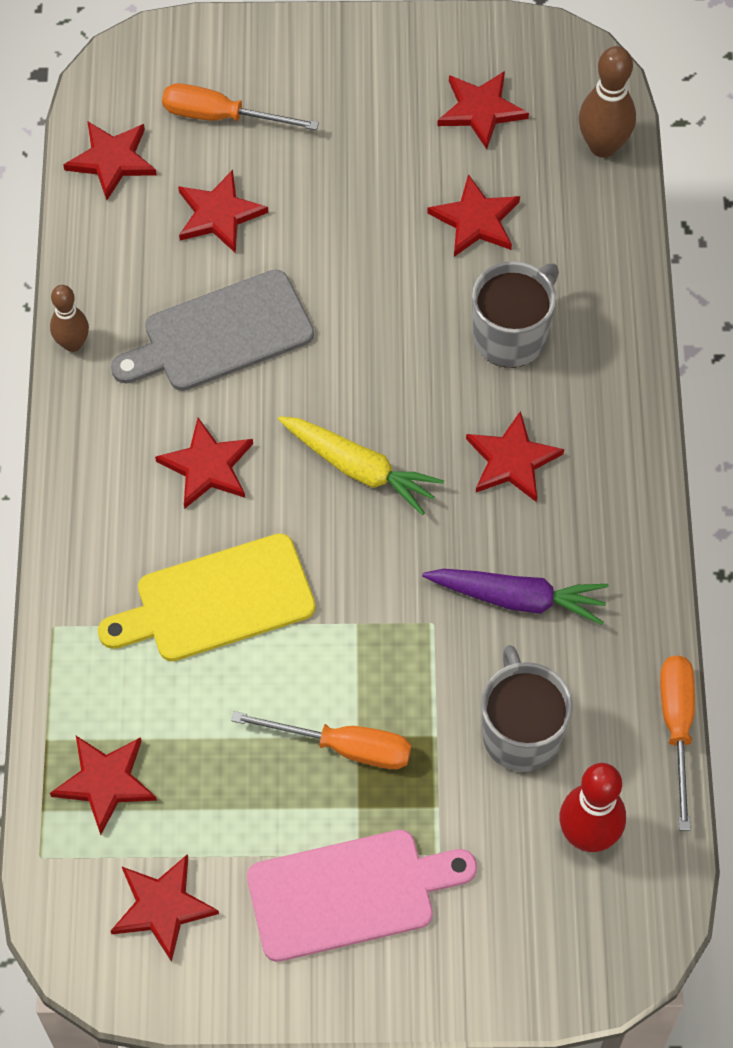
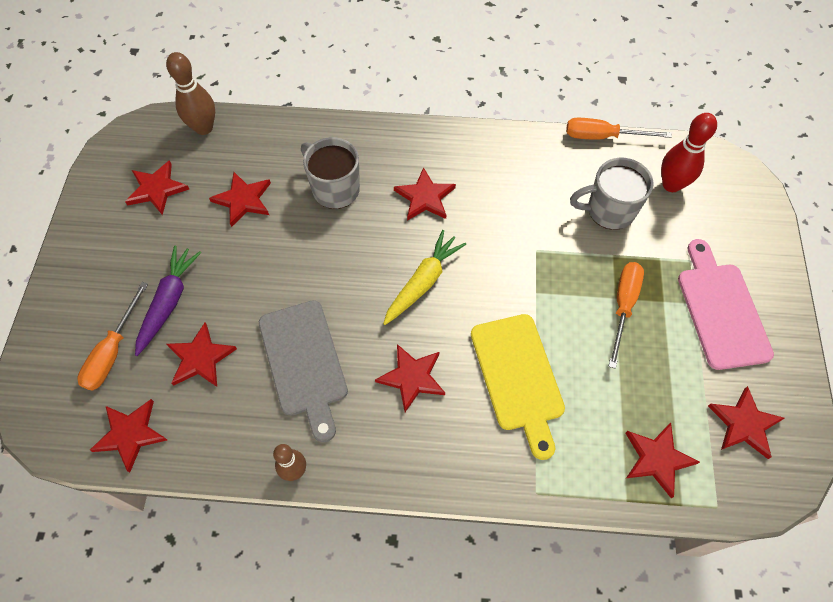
camera: 85 degrees left, 0 degrees up
(518, 598) = (520, 203): purple carrot -> purple carrot (169, 302)

